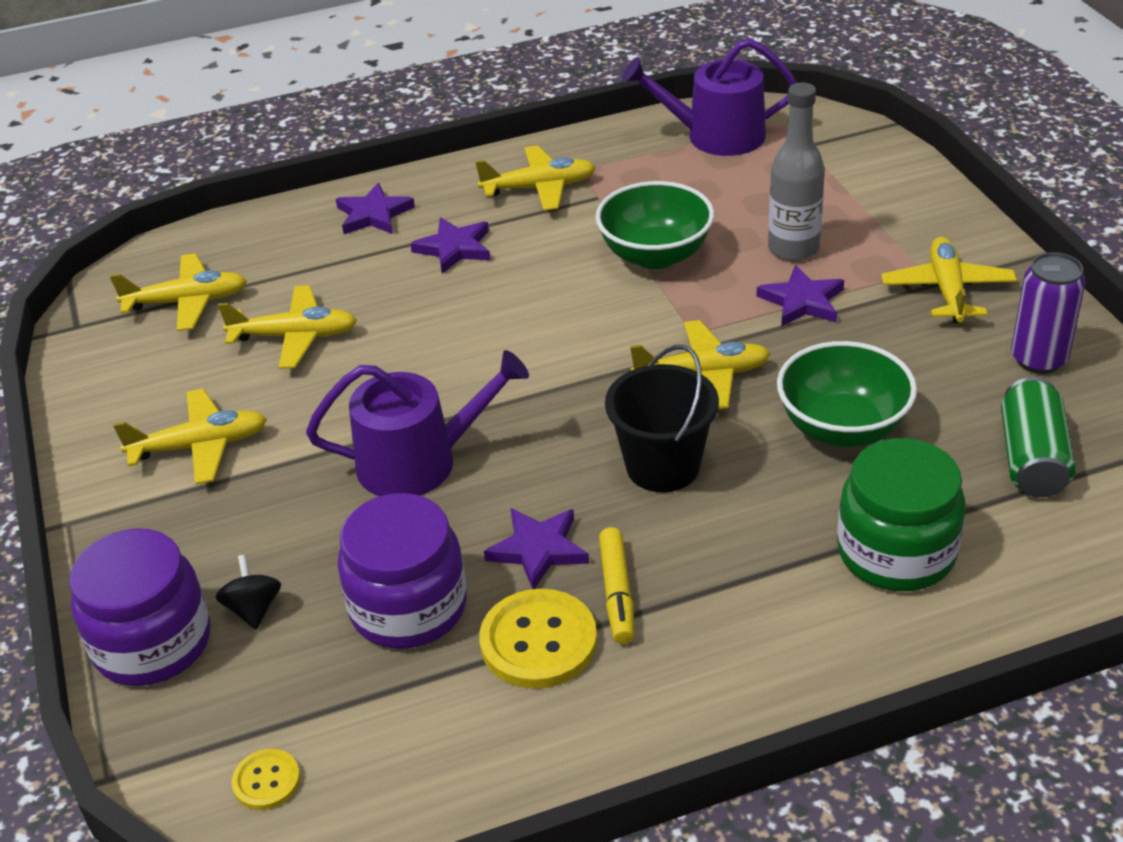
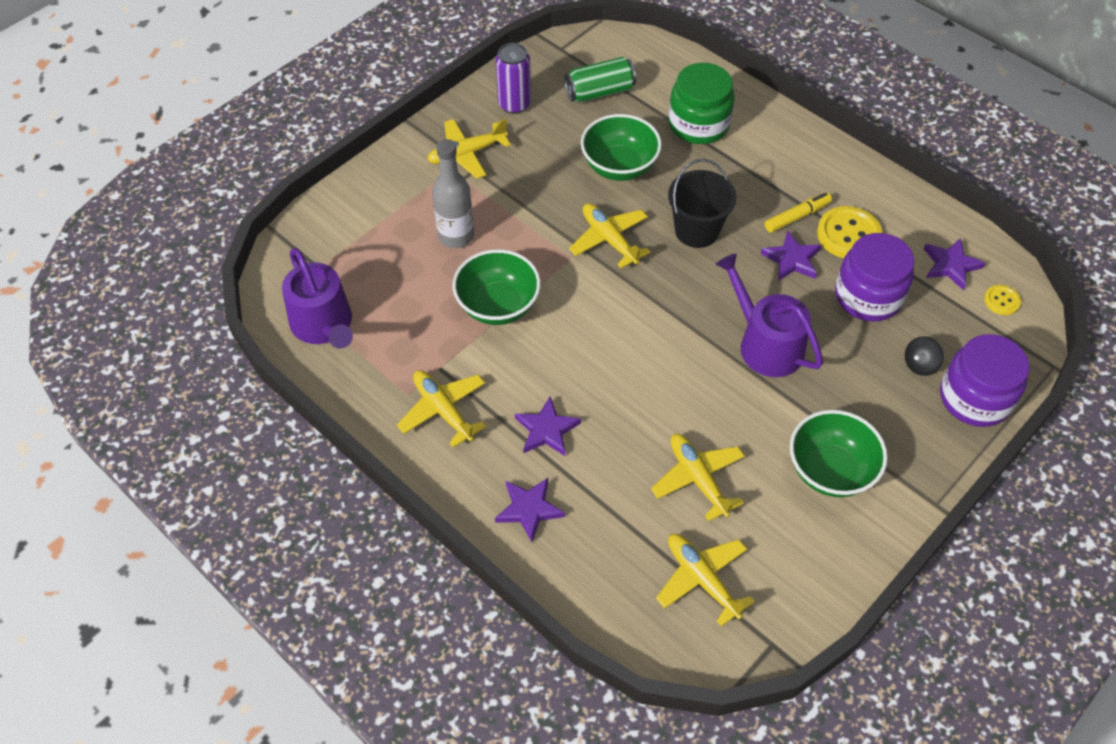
camera: 120 degrees left, 15 degrees up
(200, 446) = (830, 471): yellow plane -> green bowl
(802, 301) = (511, 215): purple star -> purple star (950, 265)

